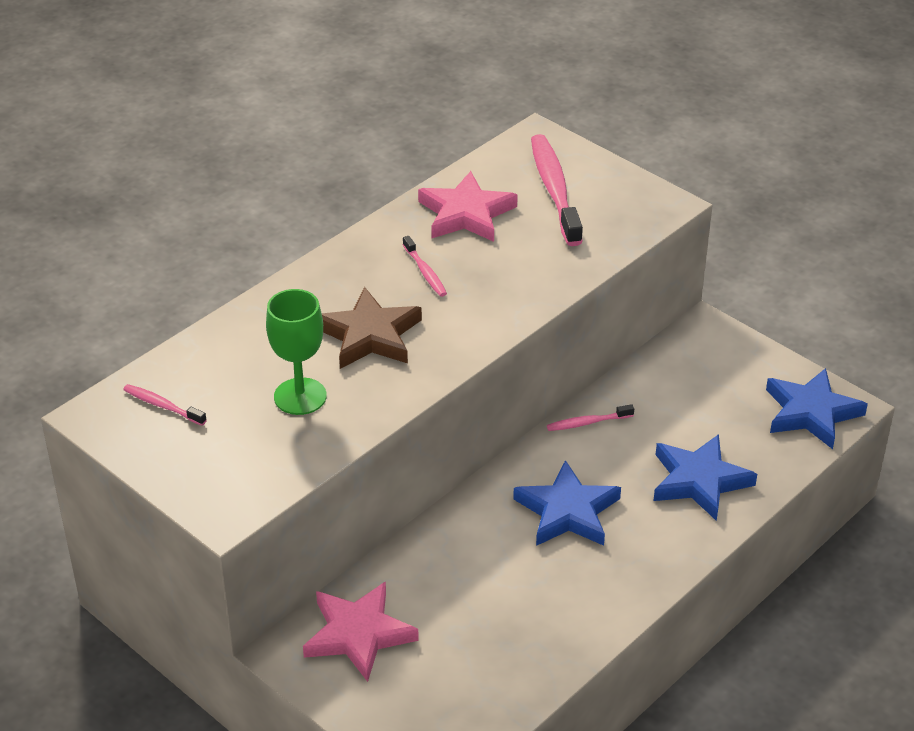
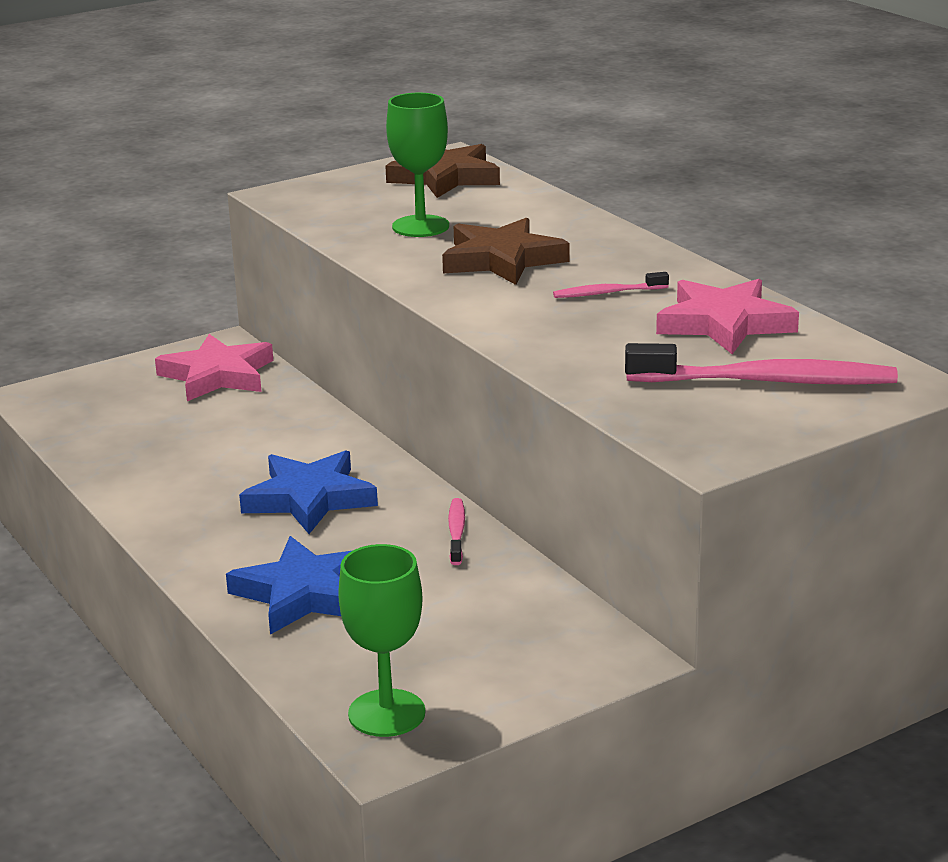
camera: 105 degrees right, 15 degrees down
(162, 406) = (445, 177): pink toothbrush -> brown star
(811, 412) = (386, 713): blue star -> green goblet

